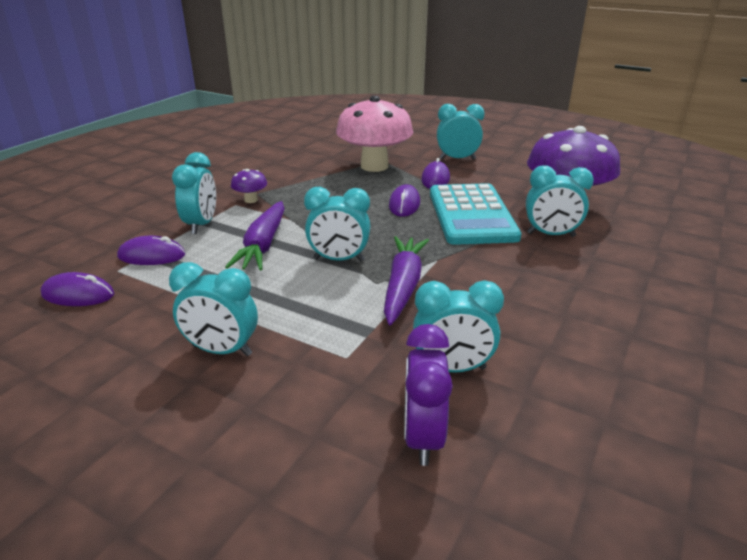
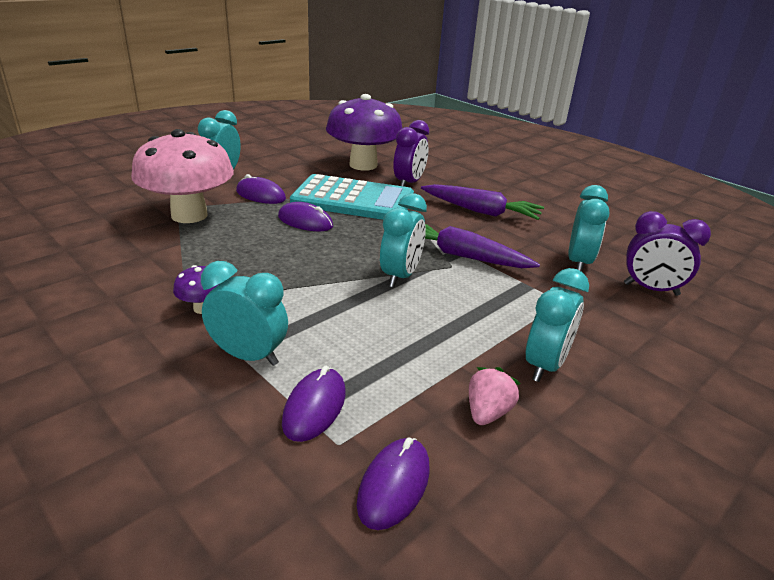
camera: 75 degrees left, 0 degrees up
(151, 324) = (487, 412): none -> pink strawberry
(263, 245) = (340, 315): purple carrot -> purple carrot (481, 211)
(551, 235) = (409, 183): turquoise clock -> purple clock

